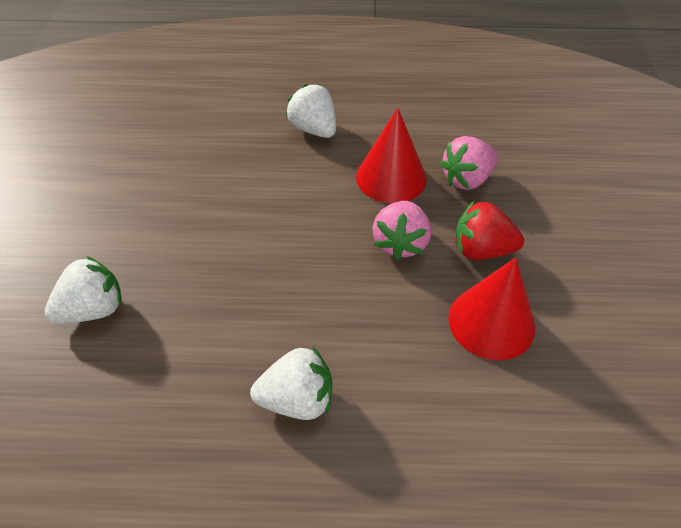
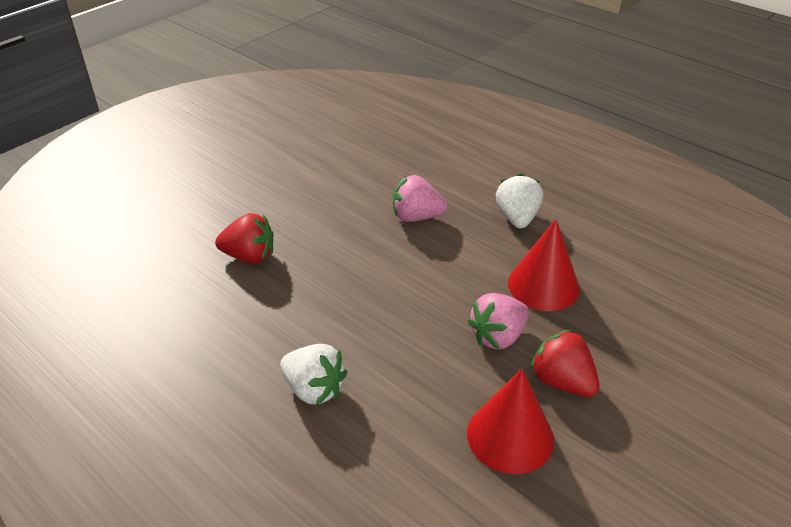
camera: 40 degrees right, 10 degrees down
(94, 309) = (249, 256): white strawberry -> red strawberry
(466, 179) = (611, 322): pink strawberry -> pink strawberry (416, 217)

